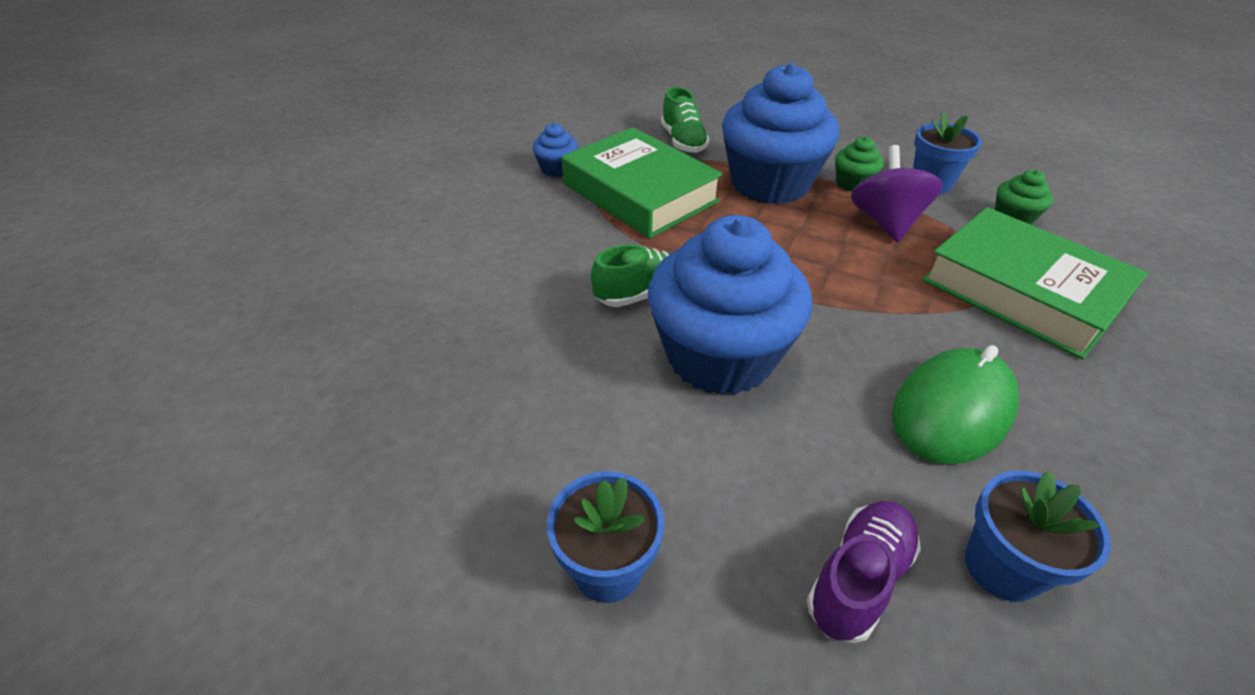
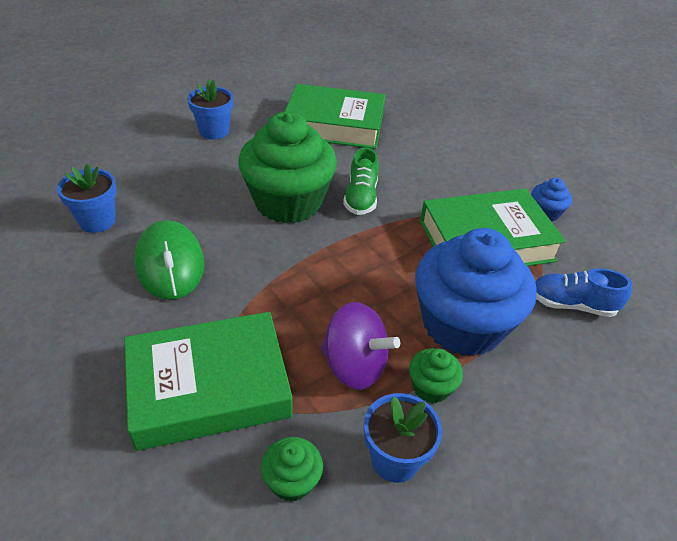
camera: 115 degrees right, 0 degrees up
(466, 391) = (334, 125): none -> green book
(683, 141) = (572, 305): green shoe -> blue shoe
(720, 356) = (288, 202): blue cupcake -> green cupcake
(858, 579) = (142, 182): purple shoe -> none

